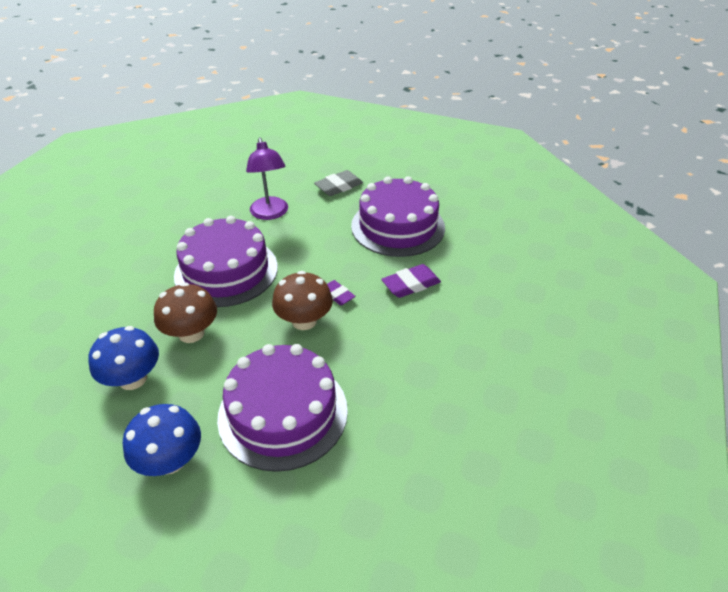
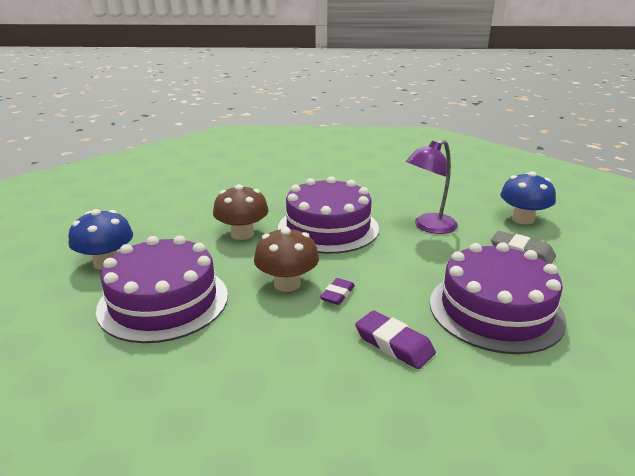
camera: 70 degrees right, 15 degrees down
(133, 379) = (184, 225): blue mushroom -> blue mushroom (523, 219)

